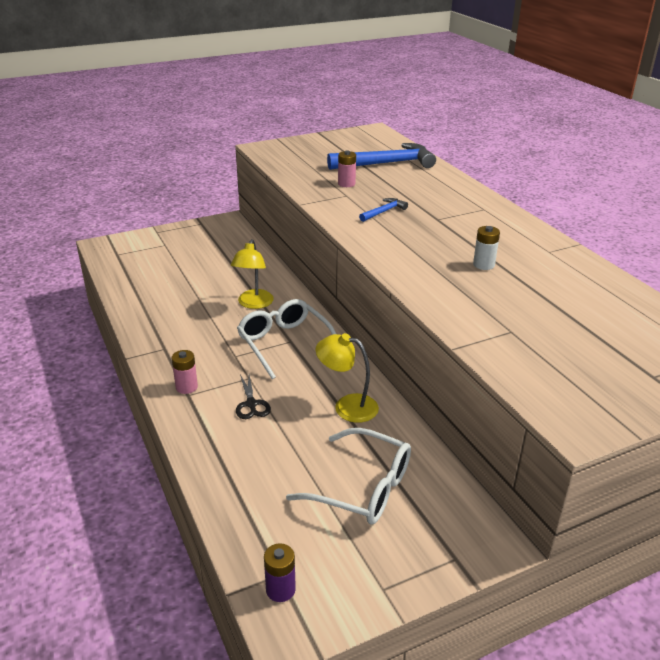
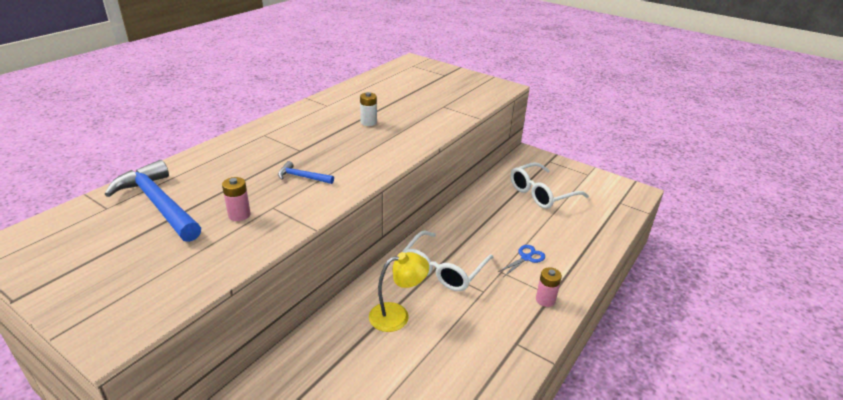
camera: 120 degrees left, 0 degrees up
(251, 404) = (526, 258): black scissors -> blue scissors
(280, 589) = (625, 199): purple battery -> none
(347, 406) = (484, 217): yellow lamp -> none
(363, 488) = (541, 193): white glasses -> white glasses turned 120 degrees counterclockwise

